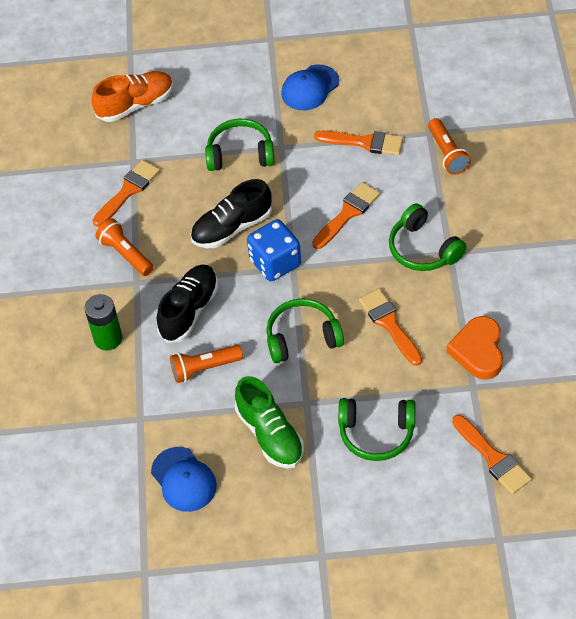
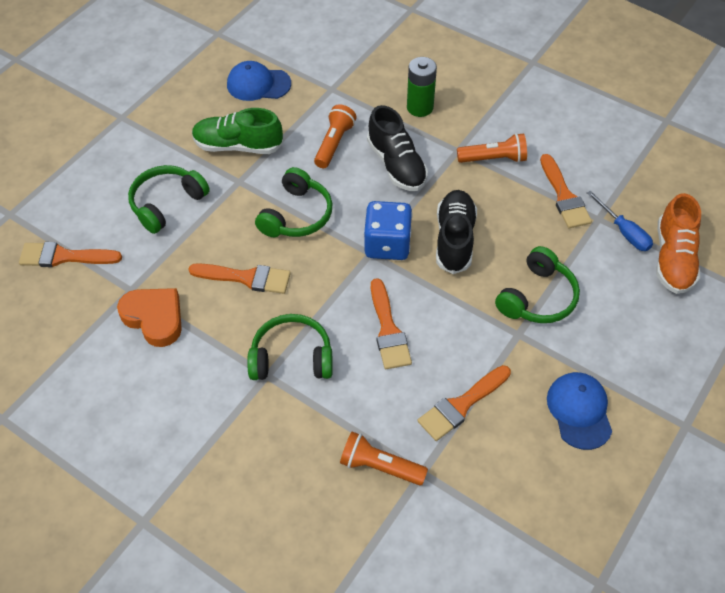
camera: 125 degrees right, 0 degrees up
(133, 141) = (624, 232): none -> blue screwdriver

